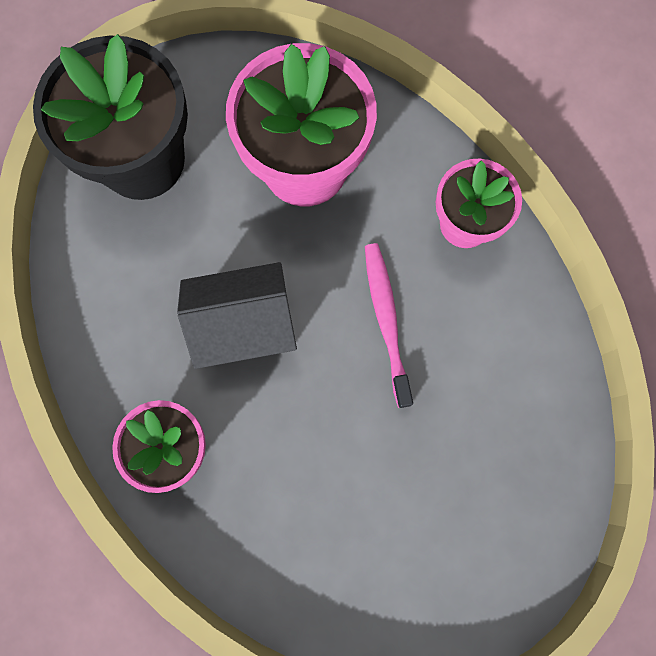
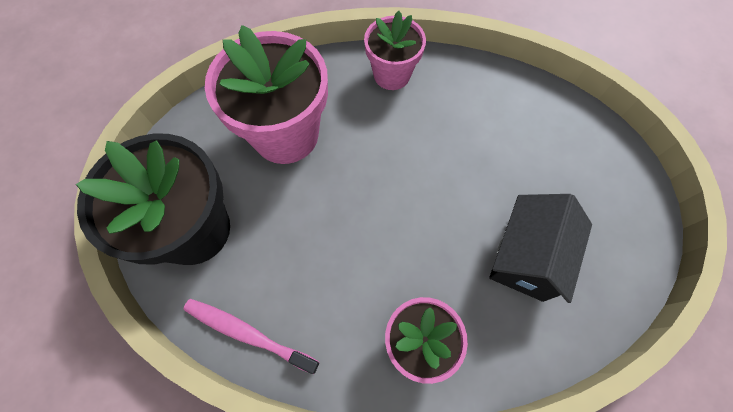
camera: 55 degrees left, 10 degrees down
(244, 325) = (362, 238): black house -> black house (525, 258)
(386, 320) = (421, 152): pink toothbrush -> pink toothbrush (247, 334)

